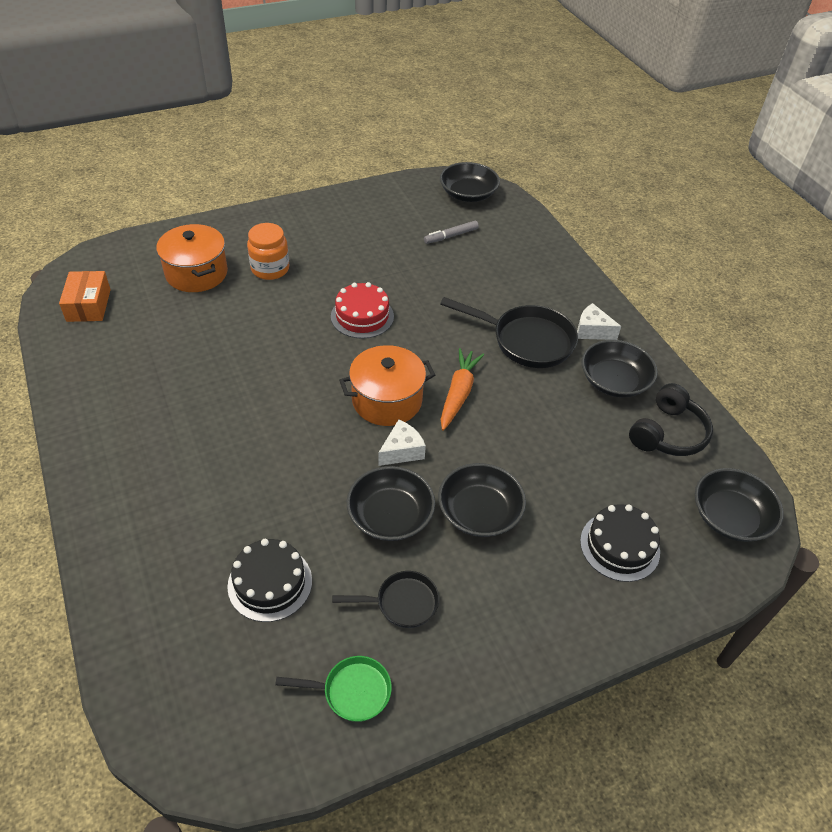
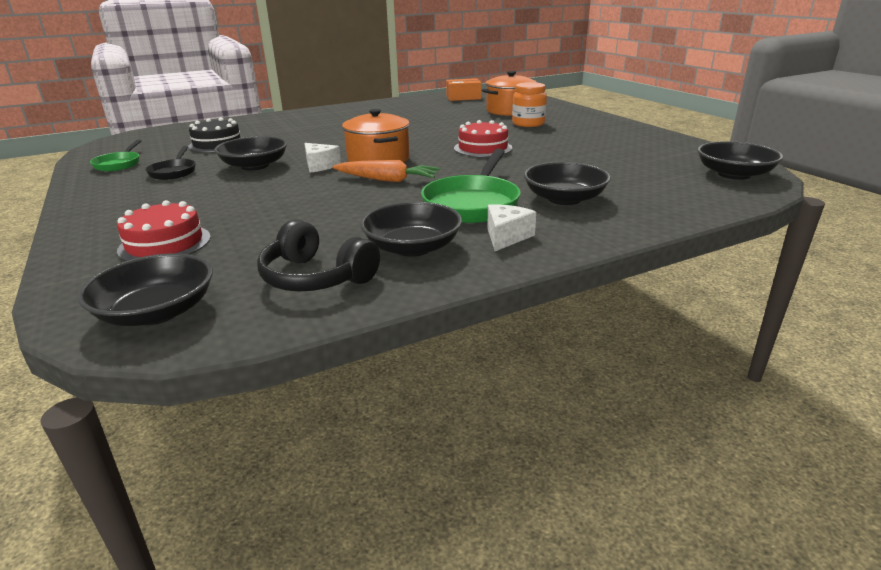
camera: 90 degrees right, 20 degrees down
(451, 236) = (637, 170): grey marker -> none
(479, 512) = (242, 190): black bowl -> black bowl (564, 199)
(526, 341) = (473, 204): black pan -> green pan
(619, 546) = (165, 243): black cake -> red cake

